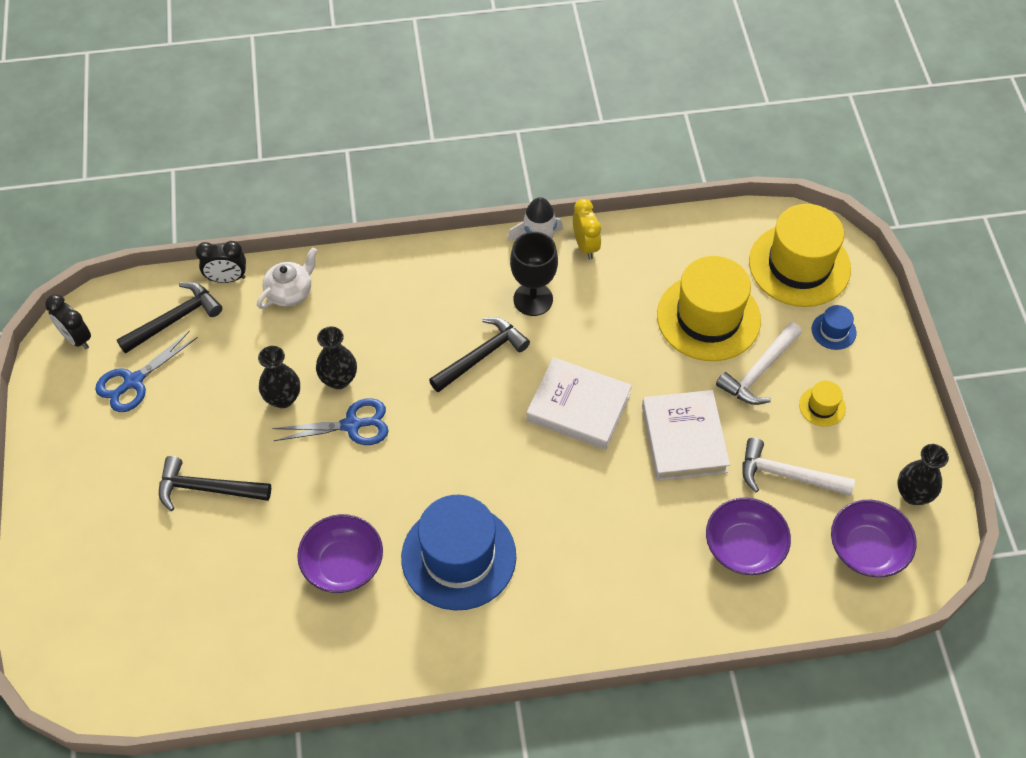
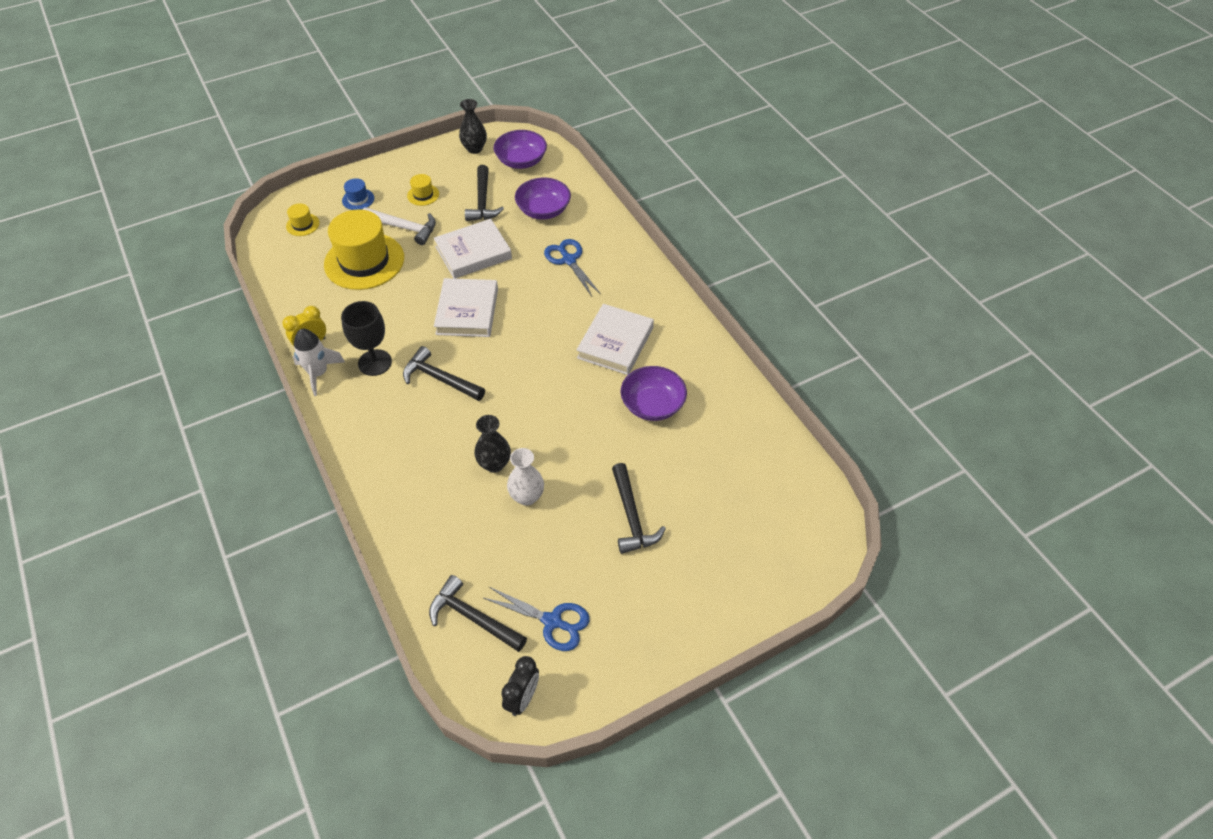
camera: 110 degrees left, 5 degrees down
(227, 278) = (413, 593): black clock -> none
(283, 398) = (527, 497): black vase -> white vase
(290, 292) = (414, 534): white teapot -> none
(352, 425) = (534, 440): blue scissors -> blue scissors (569, 260)
(458, 556) = (615, 343): blue hat -> white book
(787, 475) = (483, 201): white hammer -> black hammer
(799, 265) = (302, 225): yellow hat -> yellow hat, size x0.43

